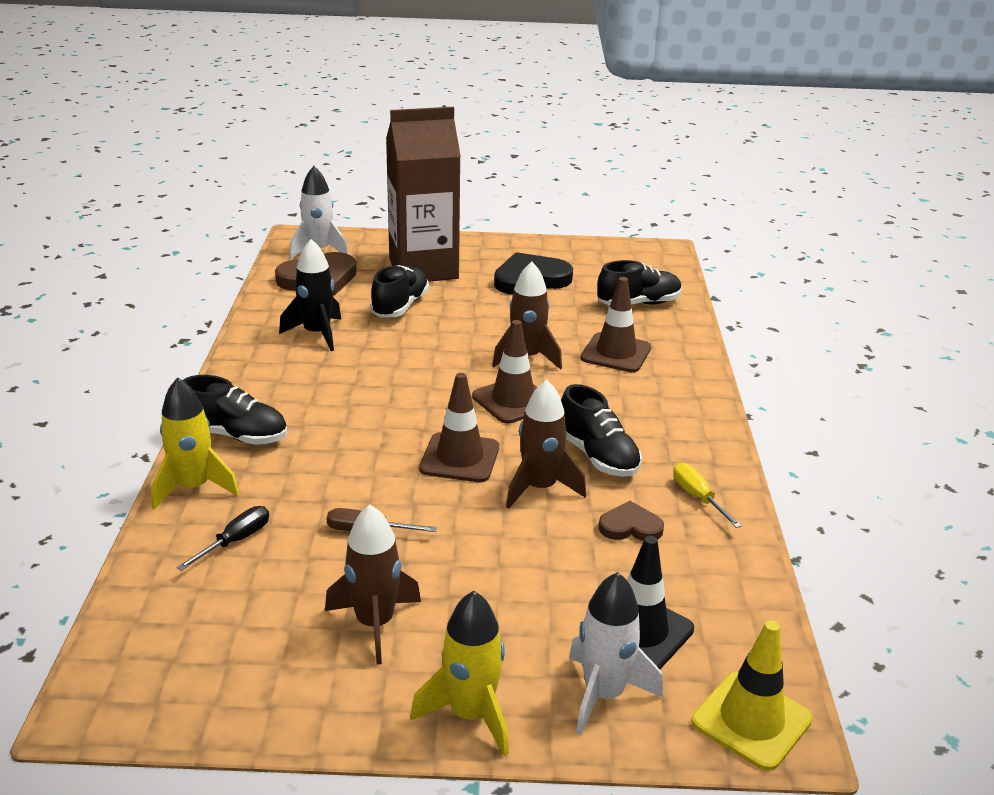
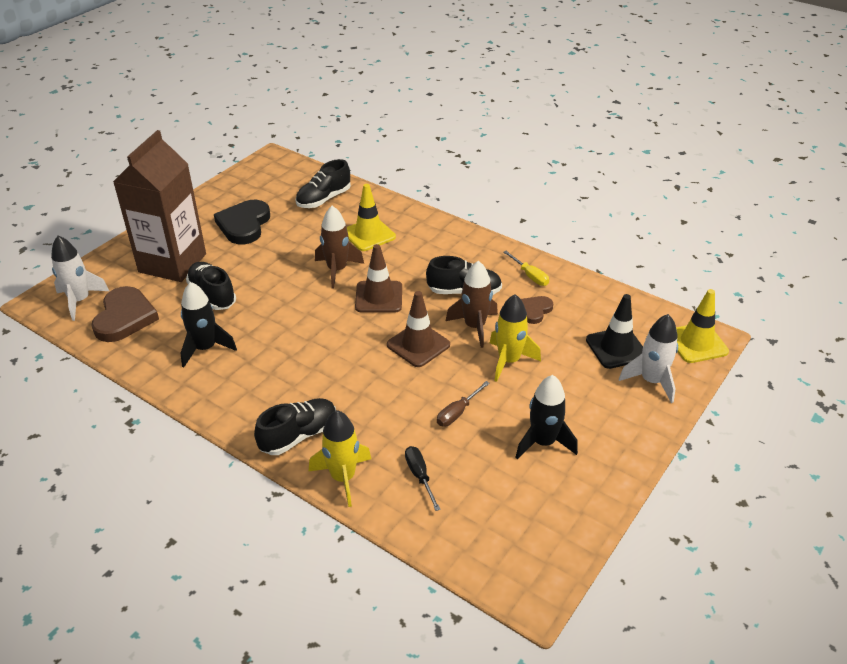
camera: 55 degrees left, 10 degrees up
(374, 624) = (543, 442): brown rocket -> black rocket
(471, 714) = (636, 434): yellow rocket -> yellow rocket (508, 361)
(616, 353) = (369, 235): brown traffic cone -> yellow traffic cone
(638, 304) = (324, 199): black shoe -> black shoe turned 150 degrees counterclockwise
(698, 497) = (530, 276): yellow screwdriver -> yellow screwdriver turned 135 degrees counterclockwise

